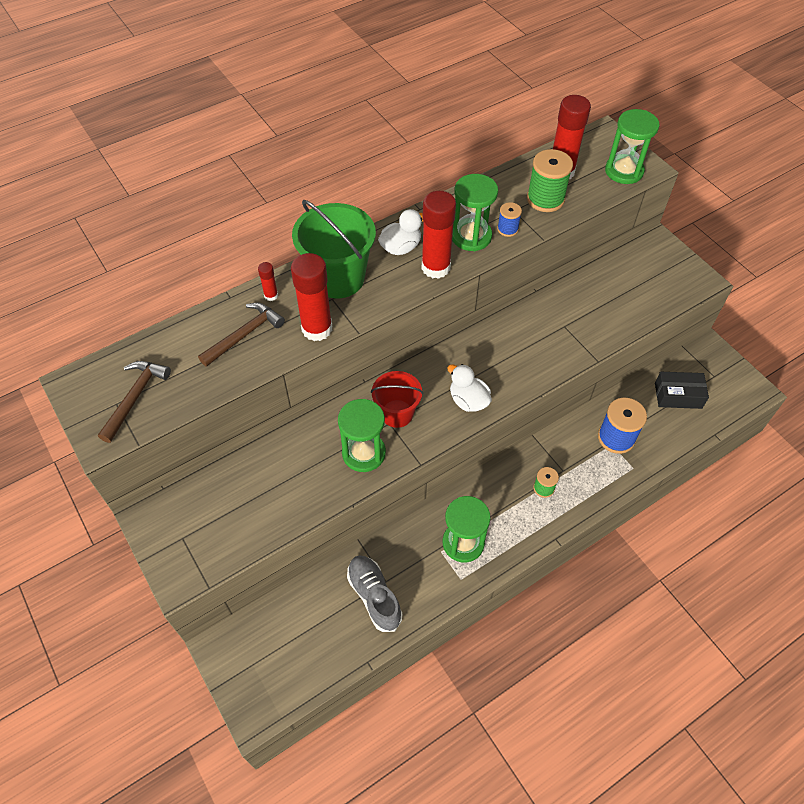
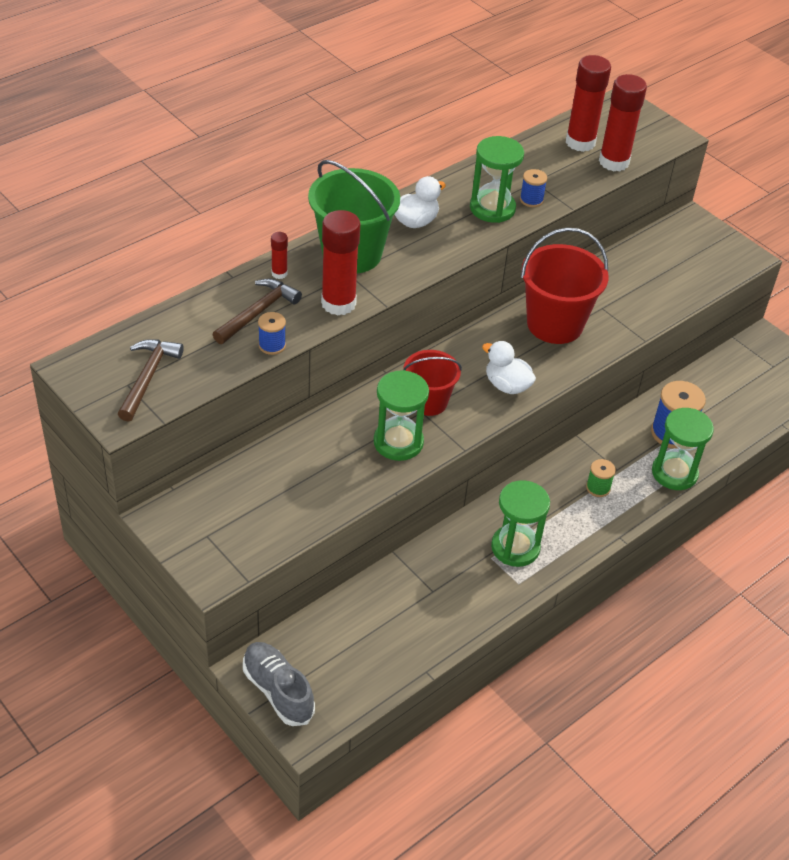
camera: 10 degrees left, 10 degrees down
(250, 369) = (272, 345): none -> blue spool
(374, 596) = (422, 607): grey shoe -> grey shoe (278, 691)
(435, 267) = (459, 240): red glue stick -> red glue stick (614, 162)
(520, 341) = (555, 324): none -> red bucket
(545, 199) = (568, 169): green spool -> none
(624, 171) = (649, 140): green hourglass -> green hourglass (674, 473)
(678, 395) = (735, 387): black box -> none

